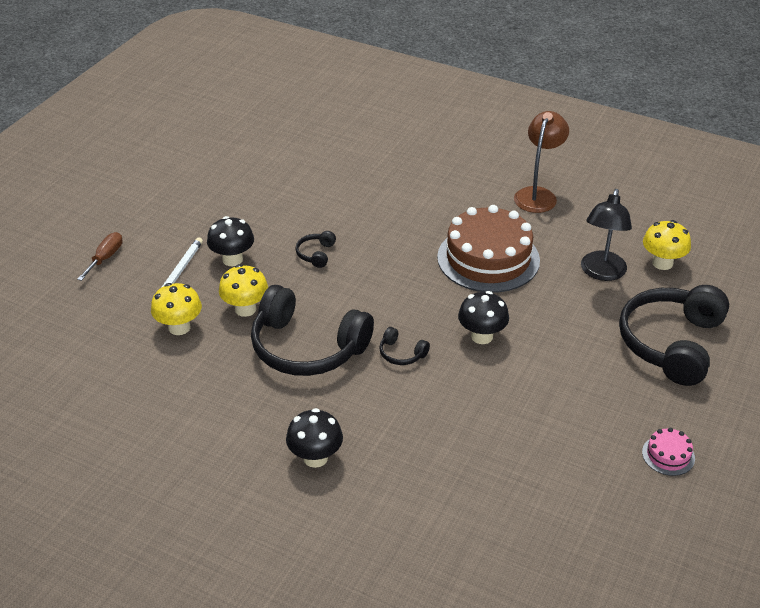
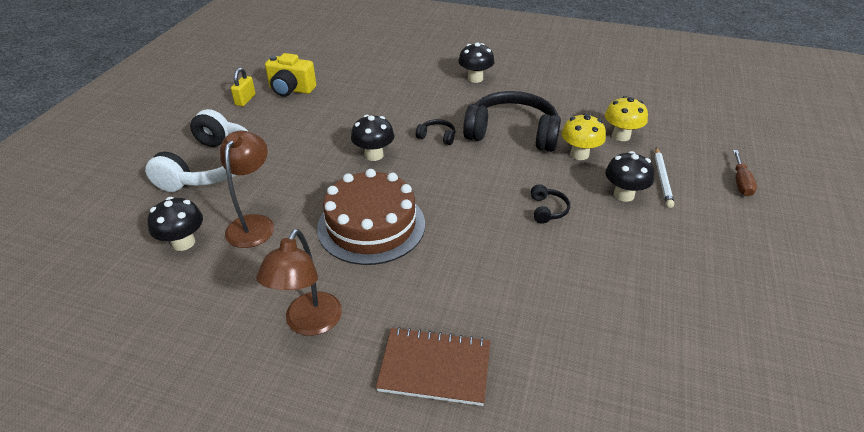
camera: 170 degrees right, 0 degrees up
(449, 163) = (435, 367): none -> brown notebook
(601, 273) = (254, 224): black lamp -> brown lamp
(603, 469) = (291, 90): none -> yellow camera
(662, 263) = (183, 242): yellow mushroom -> black mushroom
(668, 455) = (245, 100): pink cake -> yellow padlock
(671, 343) = (211, 166): black headphones -> white headphones

